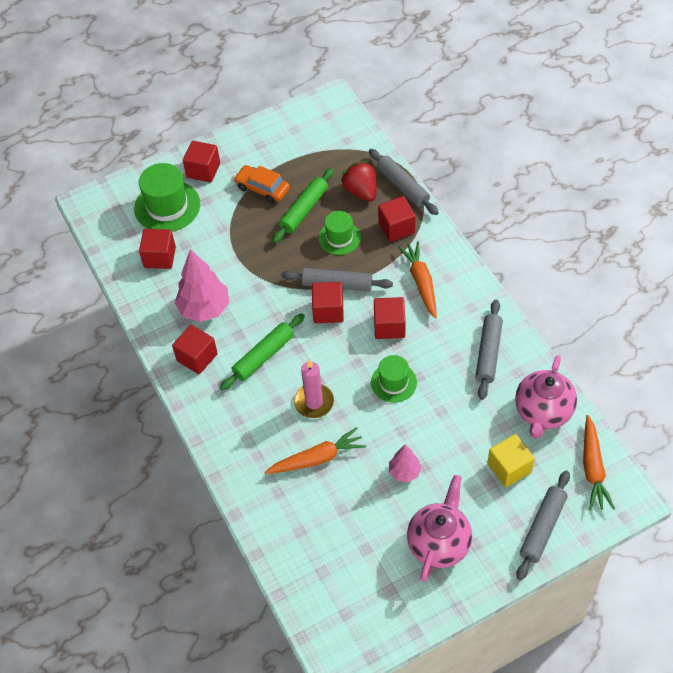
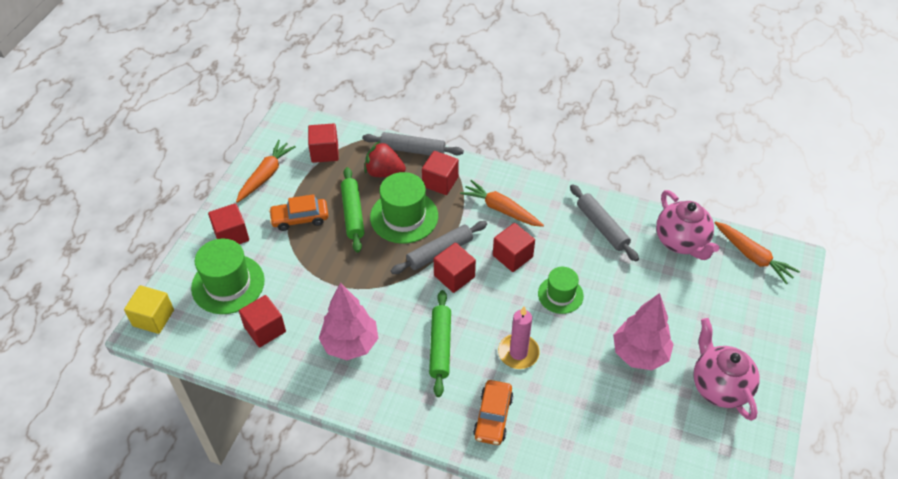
camera: 45 degrees left, 5 degrees down
(197, 357) = (385, 387): red cube -> red cube (324, 152)
(247, 433) = (493, 417): none -> orange car
(317, 458) = (567, 393): orange carrot -> orange carrot (266, 175)
(339, 238) = (404, 216): green hat -> green hat, size x1.60
(404, 472) = (639, 354): pink tree -> pink tree, size x1.83
(509, 468) = (703, 296): yellow cube -> yellow cube (153, 318)
(542, 528) = (769, 321): grey rolling pin -> none

